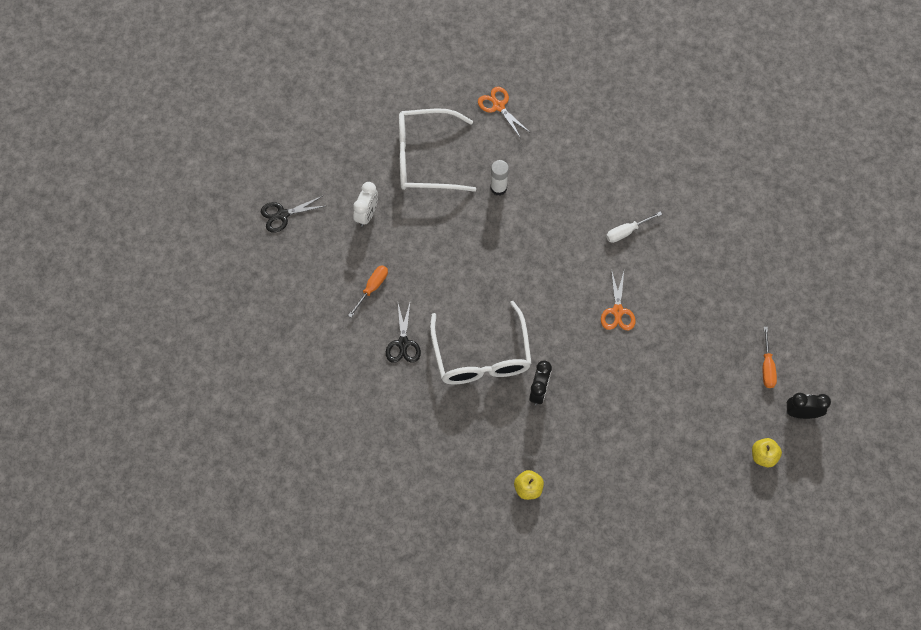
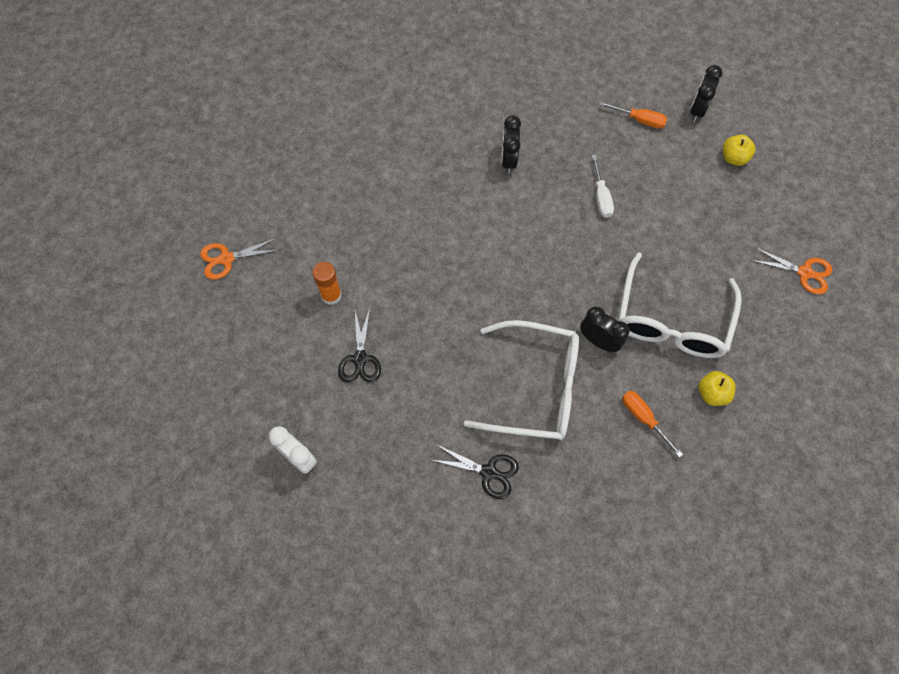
camera: 70 degrees left, 0 degrees up
(282, 215) = (250, 567): black scissors -> black scissors (360, 359)
(372, 288) = (401, 485): orange screwdriver -> orange screwdriver (643, 418)
(425, 158) = (254, 362): white glasses -> white glasses (672, 320)
(498, 188) = (331, 295): white glue stick -> orange glue stick
(617, 311) = (531, 229): orange scissors -> orange scissors (804, 272)
(626, 232) = (441, 187): white screwdriver -> white screwdriver (601, 197)
(676, 274) = (508, 160): none -> black clock

